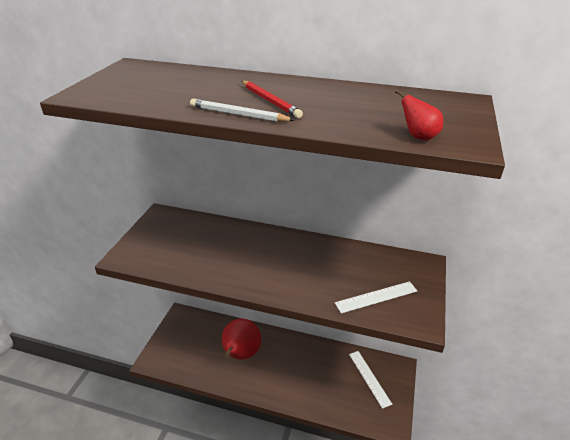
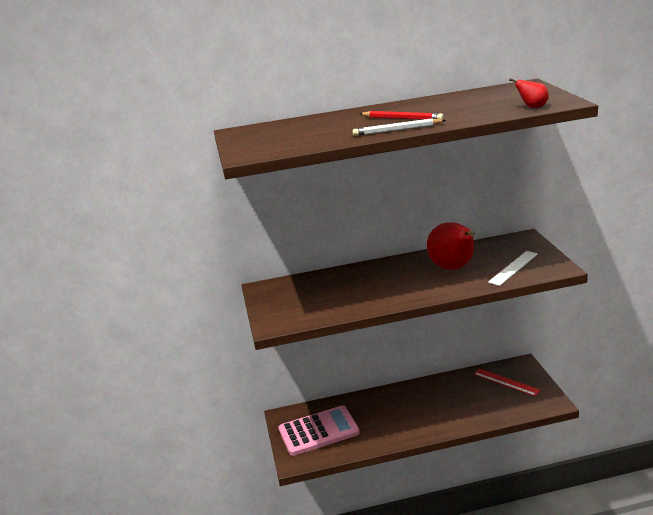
camera: 25 degrees left, 10 degrees down
(190, 343) = (318, 431): none -> pink calculator
(241, 354) = (377, 417): red pear -> red pear (453, 268)
(369, 378) = (506, 382): white ruler -> red ruler

